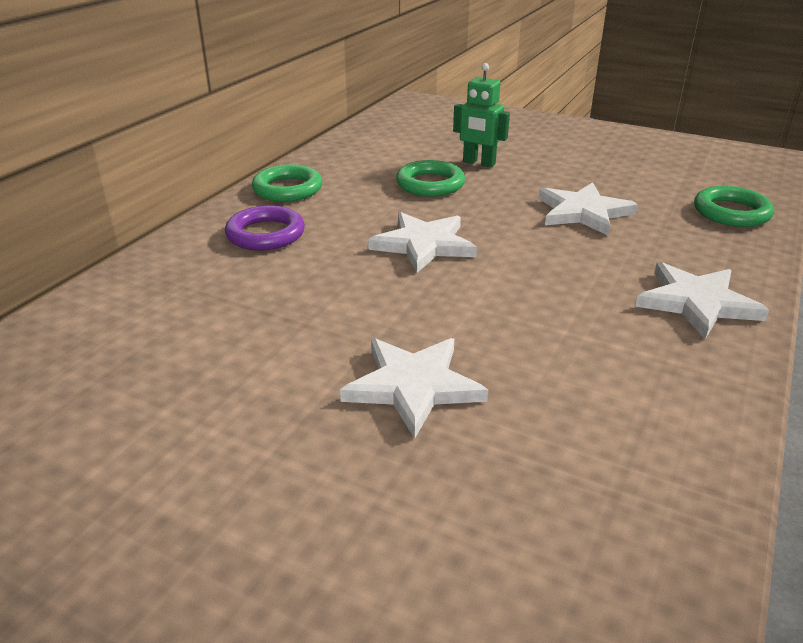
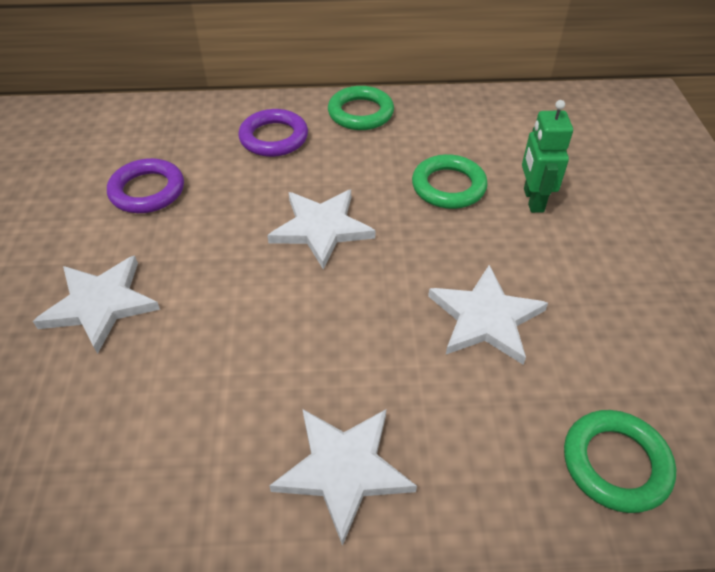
camera: 60 degrees right, 15 degrees up
(257, 321) = (147, 191): none -> purple ring

